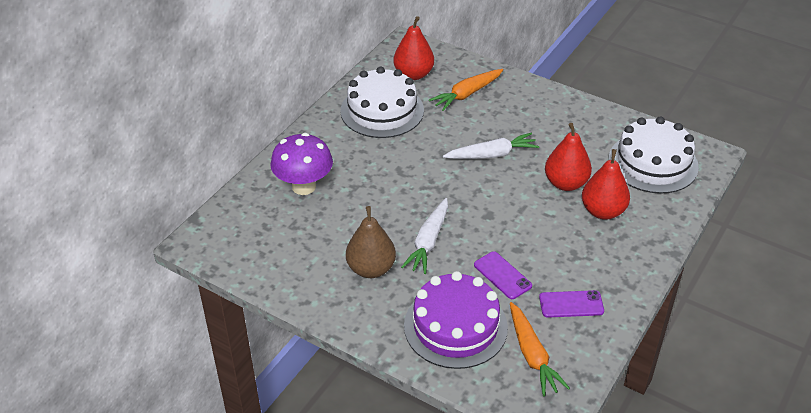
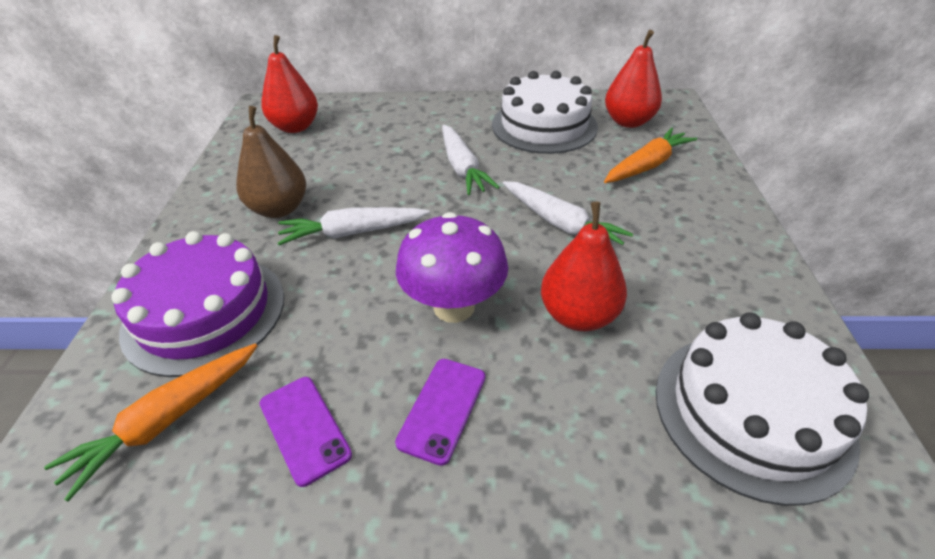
camera: 60 degrees right, 0 degrees up
(304, 186) = (380, 126): purple mushroom -> purple mushroom (454, 307)
(399, 168) = (462, 168): none -> white carrot
(467, 94) = (647, 165): orange carrot -> orange carrot turned 120 degrees clockwise
(502, 275) = (328, 321): purple phone -> purple phone (442, 409)
(603, 211) = (557, 386): red pear -> red pear (295, 127)

